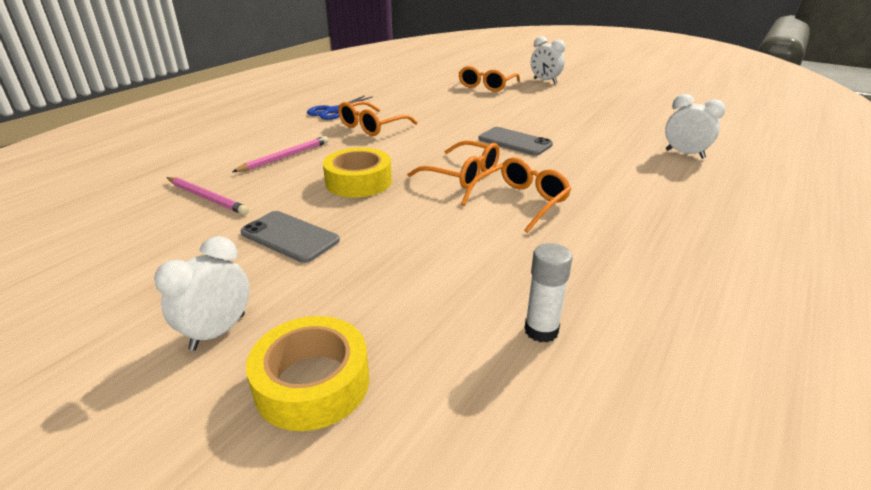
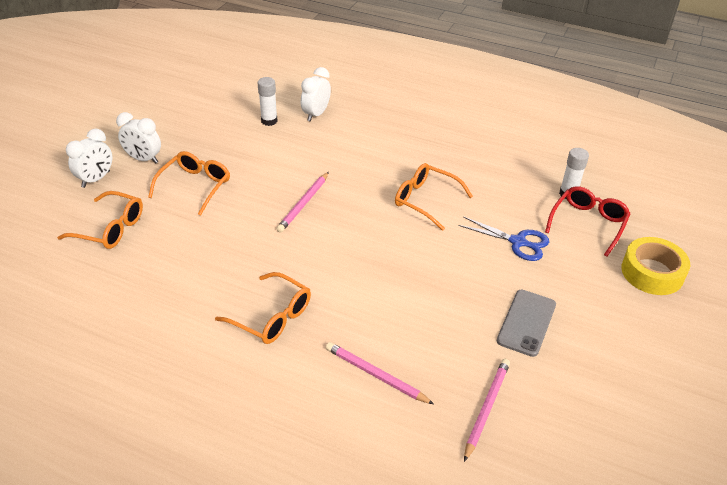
camera: 100 degrees left, 10 degrees up
(218, 332) = (641, 325): white clock -> white clock (143, 159)
(333, 111) = (215, 369): blue scissors -> blue scissors (518, 242)
(358, 181) = (418, 300): yellow tape -> none
(457, 335) = (588, 223): none -> red glasses
(462, 174) = (385, 234): orange glasses -> orange glasses (195, 186)
(515, 142) = (303, 203): grey phone -> pink pencil
(657, 132) = (269, 121): none -> white glue stick

